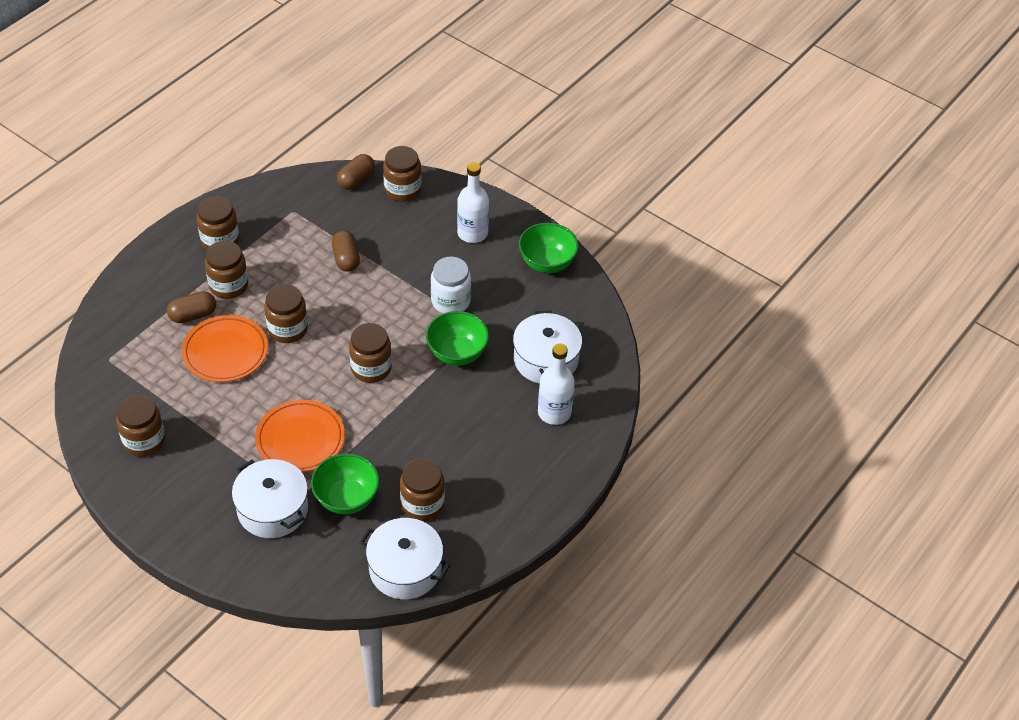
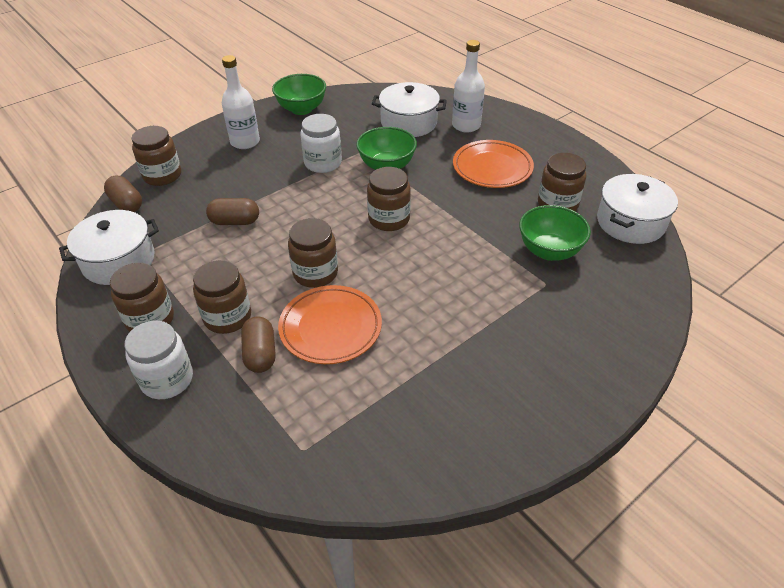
camera: 75 degrees left, 5 degrees down
(144, 440) = (450, 416): brown jar -> none
(163, 269) = (167, 379): none -> white jar
(272, 509) = (561, 306): white pot -> white pot (118, 261)
(300, 439) = (470, 277): orange plate -> orange plate (492, 168)

